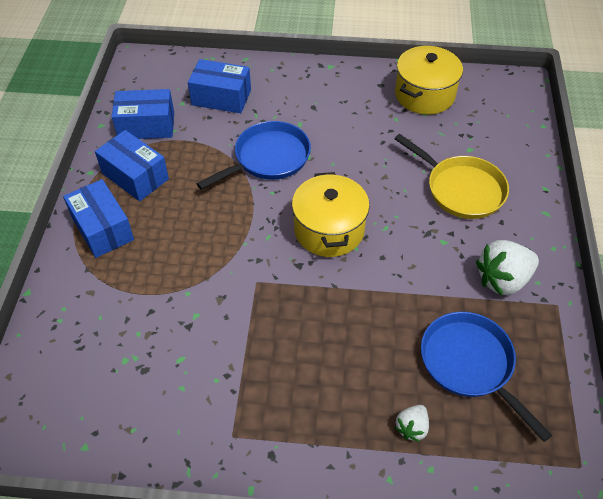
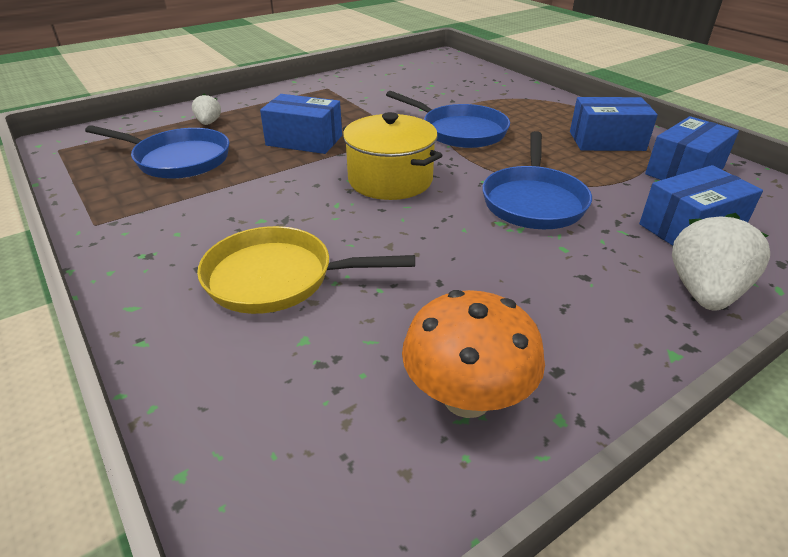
camera: 140 degrees right, 15 degrees down
(102, 229) = (559, 113): blue box -> blue box (304, 140)
(212, 256) = (459, 131): none -> blue pan
(424, 95) = (467, 398): yellow pot -> orange mushroom
(503, 280) = (170, 218): white strawberry -> white strawberry (704, 292)

